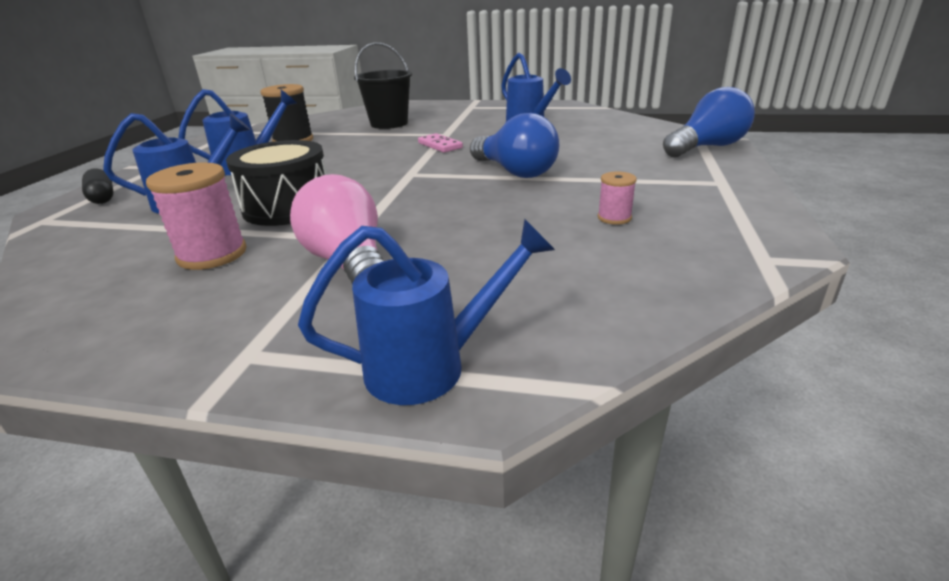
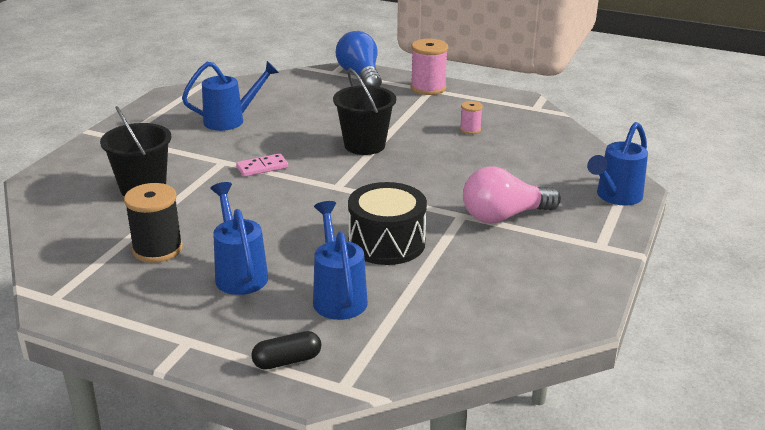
camera: 80 degrees left, 0 degrees up
(212, 254) = (469, 270): pink spool -> pink spool (428, 88)
(432, 366) = (615, 197): blue watering can -> blue watering can turned 135 degrees counterclockwise
(515, 172) = (364, 145): blue light bulb -> black bucket

